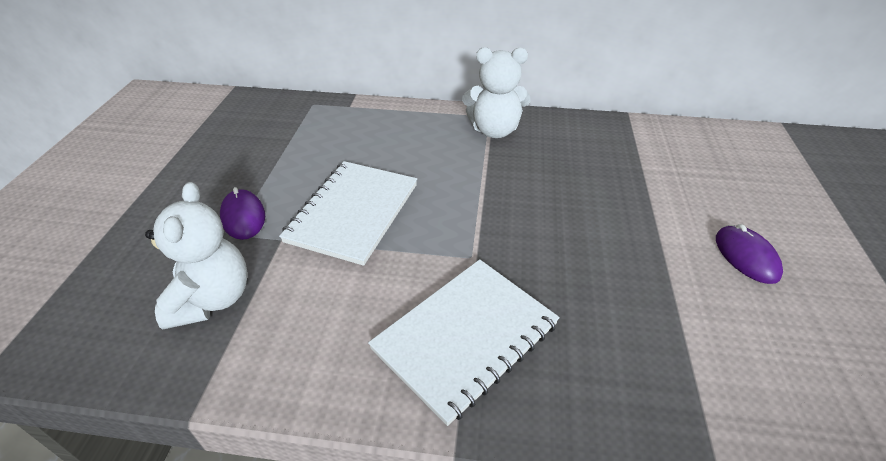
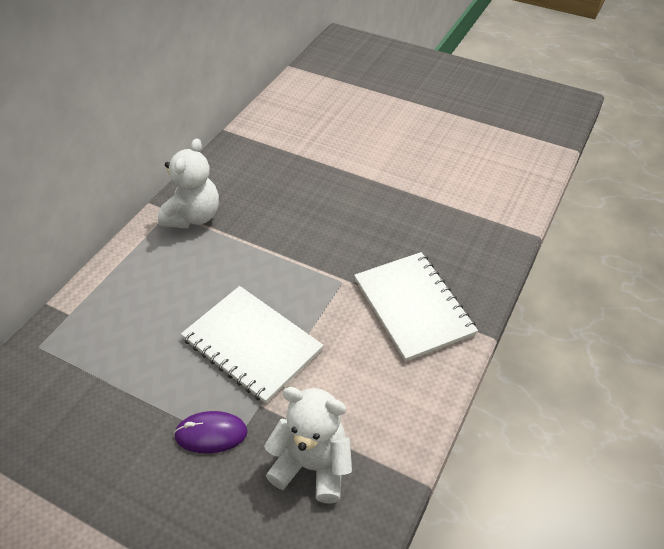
camera: 70 degrees left, 5 degrees up
(746, 256) = (402, 150): purple mouse -> none

